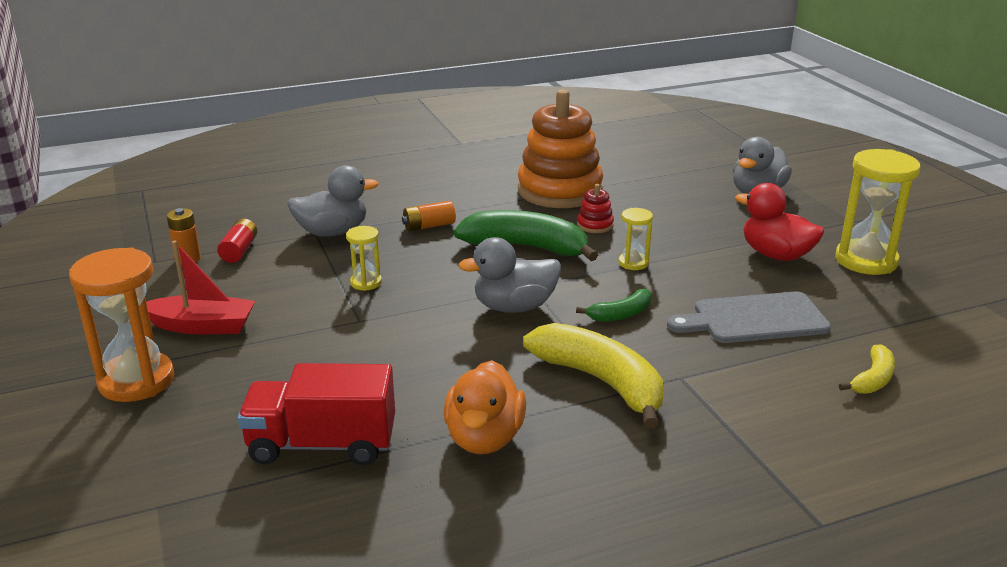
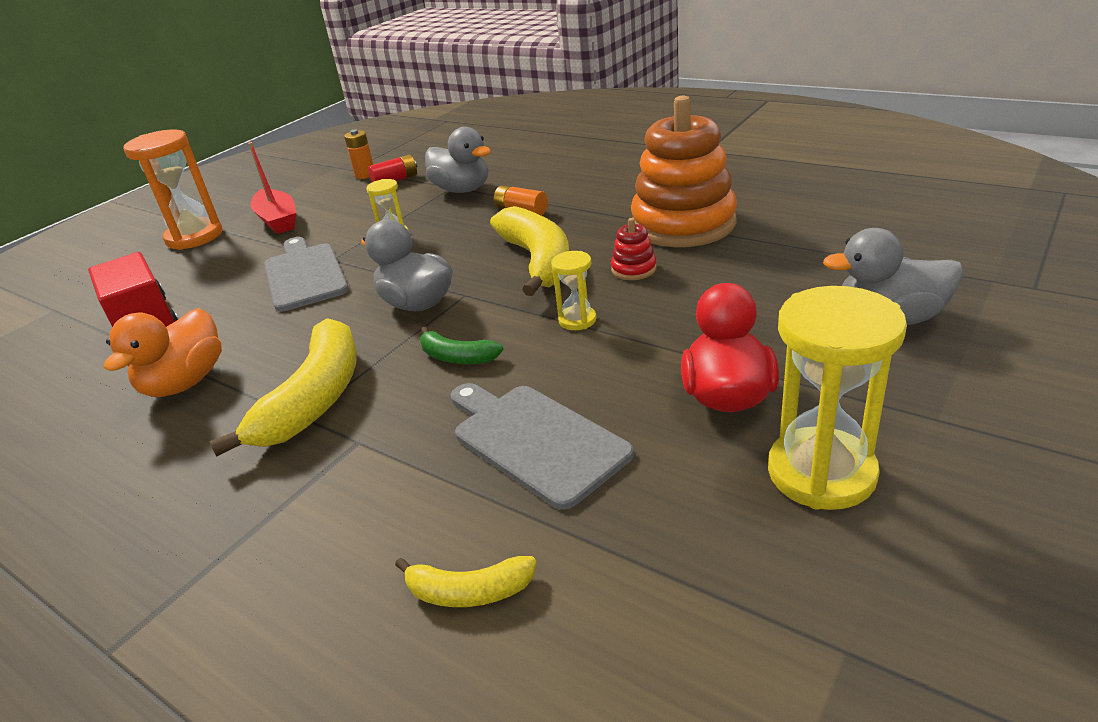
camera: 60 degrees right, 5 degrees up
(367, 340) = (304, 275): none -> grey cutting board
(484, 438) = (185, 382): orange duck -> orange duck turned 45 degrees counterclockwise
(526, 247) = (538, 261): green banana -> yellow banana

